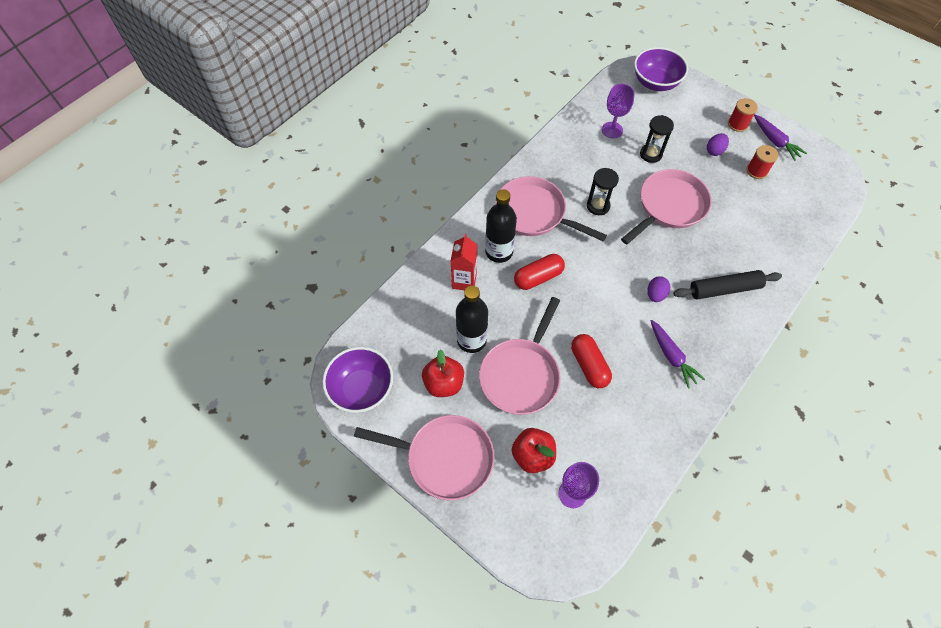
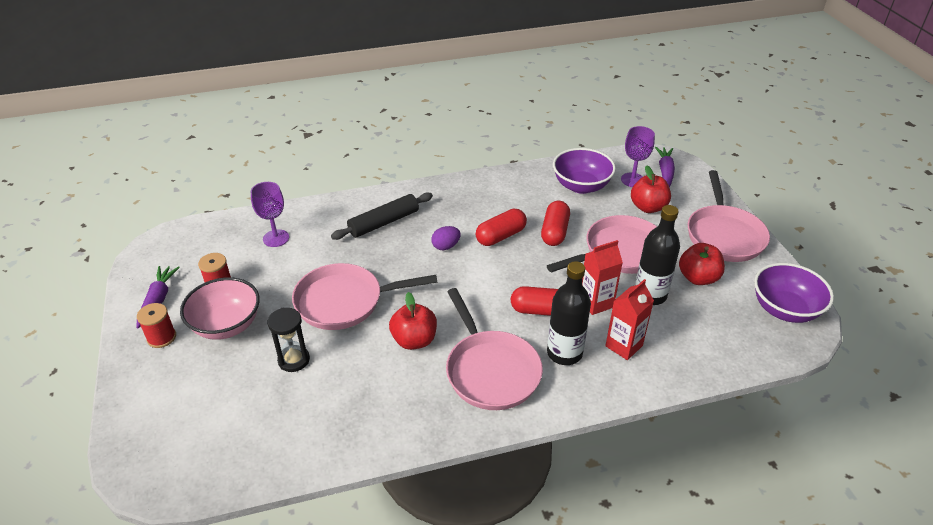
camera: 145 degrees left, 20 degrees down
(445, 458) = (724, 235): pink pan -> pink pan turned 135 degrees counterclockwise
(506, 307) = (596, 303): none -> red carton
(598, 206) = (414, 340): black hourglass -> red apple
(612, 130) = (298, 414): purple goblet -> purple goblet (276, 238)
(626, 332) = (500, 236): none -> red capsule
(655, 82) = (163, 446): purple bowl -> purple bowl (581, 186)
(672, 356) = (480, 207): purple carrot -> purple carrot (665, 172)
(714, 151) = (226, 325): purple egg -> pink bowl
(724, 289) = (384, 222): black rolling pin -> black rolling pin turned 60 degrees counterclockwise

